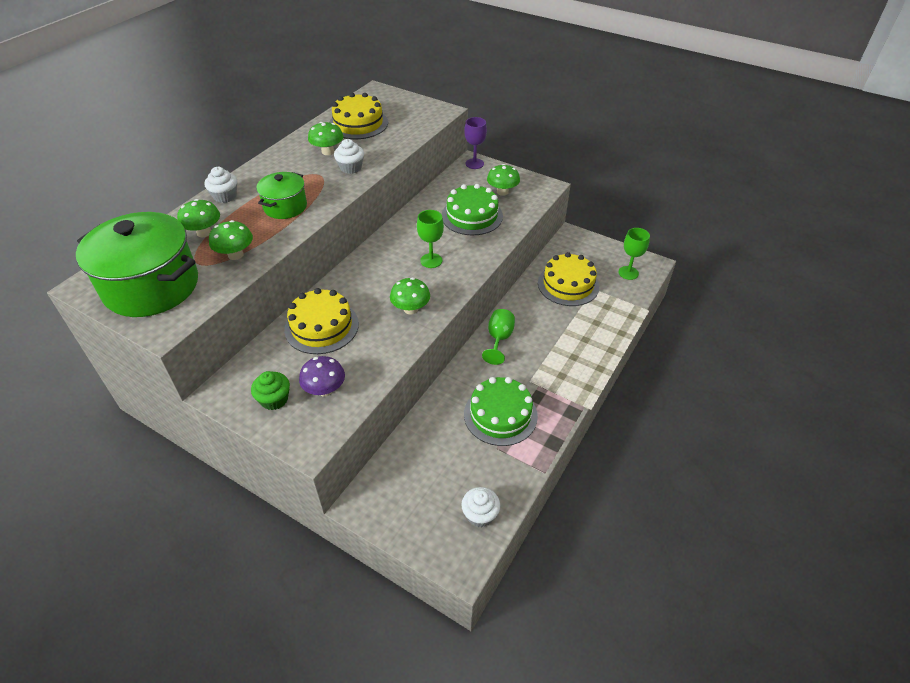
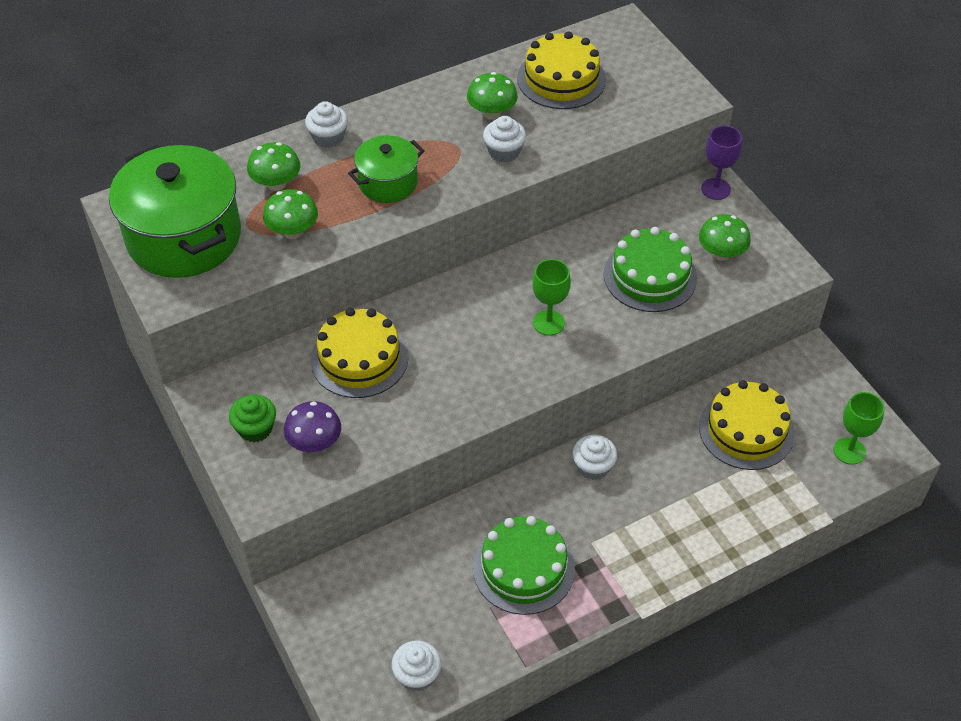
camera: 30 degrees right, 5 degrees up
(411, 309) = (477, 382): green mushroom -> none
(499, 339) = (593, 467): green goblet -> white cupcake

